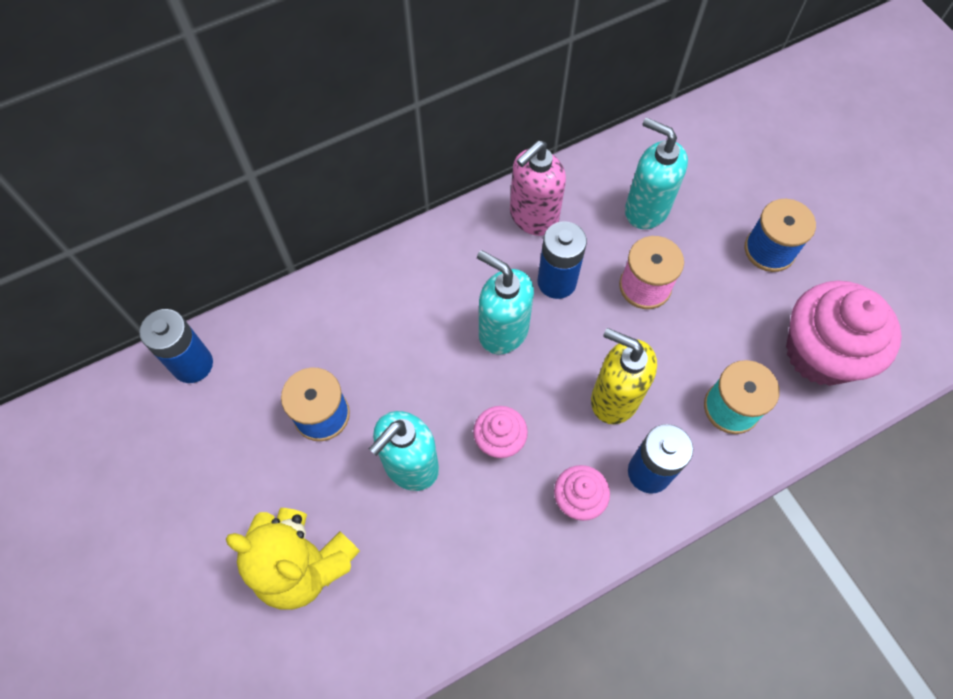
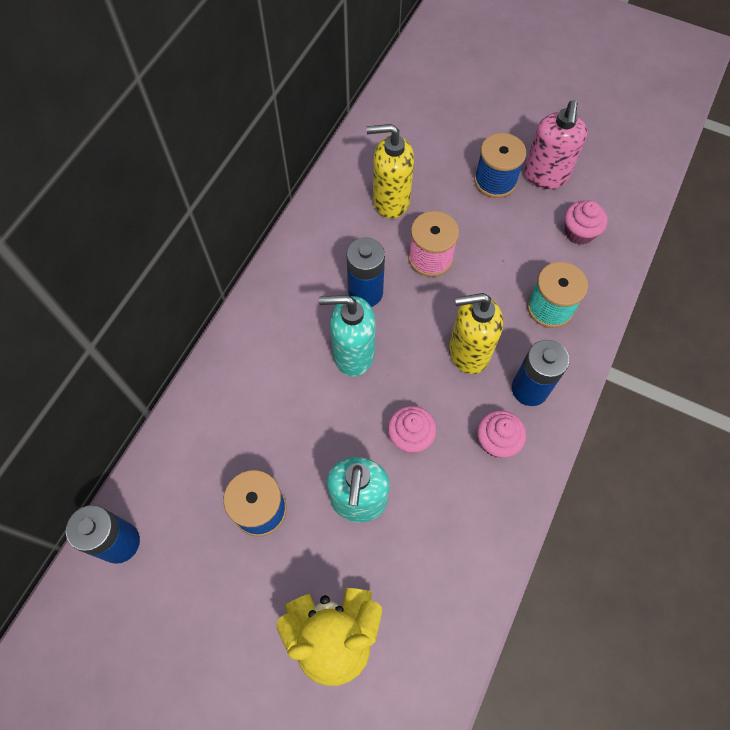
camera: 35 degrees left, 0 degrees up
(533, 217) = (312, 255): pink soap dispenser -> pink soap dispenser (545, 176)
(646, 209) = (390, 201): turquoise soap dispenser -> yellow soap dispenser
(821, 353) = (579, 232): pink cupcake -> pink cupcake, size x0.50

